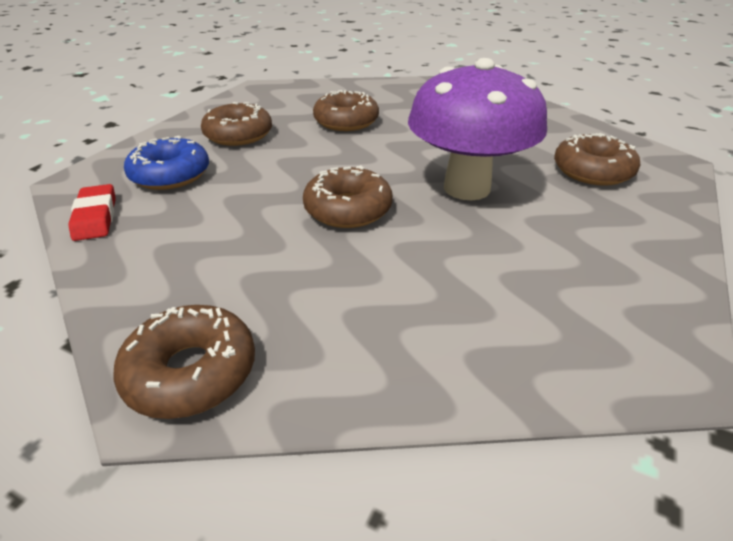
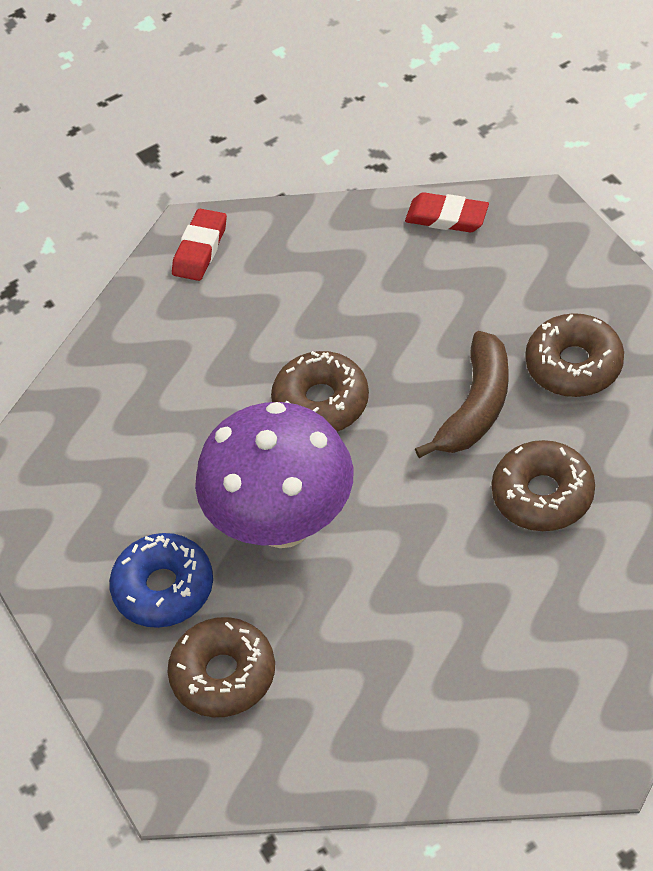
camera: 130 degrees right, 15 degrees up
(170, 175) = (500, 281): blue donut -> blue donut (164, 588)
(191, 372) = (200, 249): brown donut -> red eraser
(298, 153) = (476, 406): none -> brown banana

